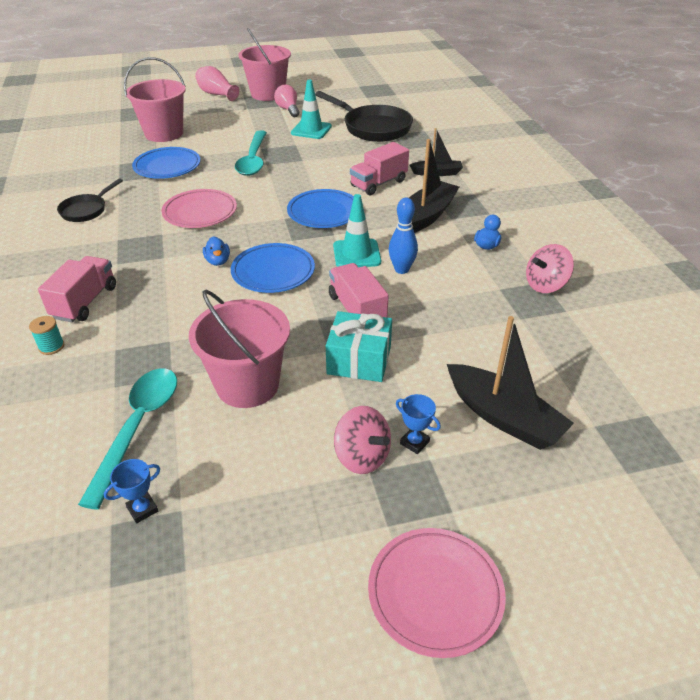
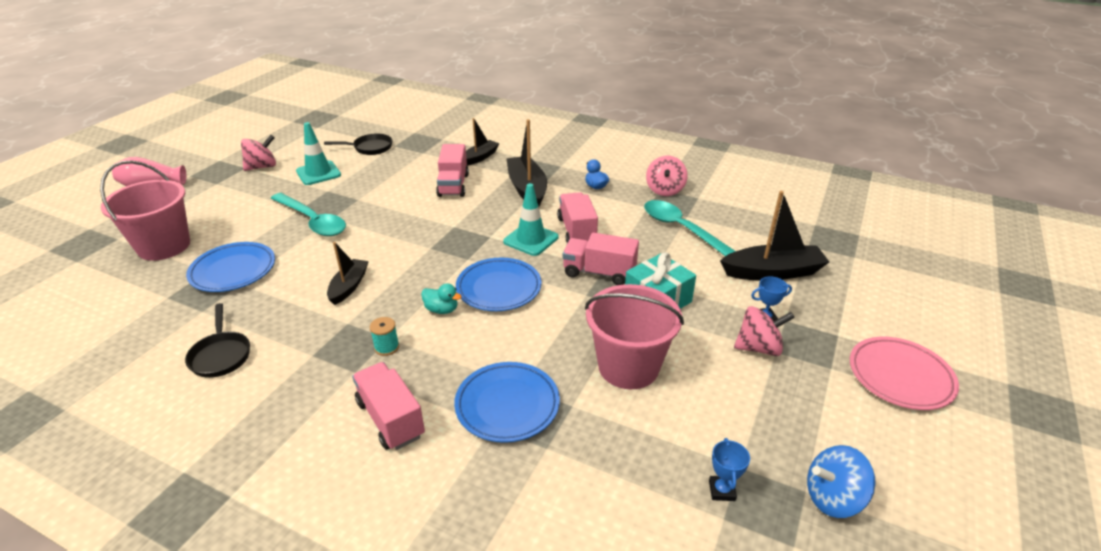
camera: 50 degrees left, 5 degrees down
(51, 347) = (435, 471): turquoise spool -> turquoise spool (386, 347)
(138, 427) = (619, 454): turquoise spoon -> turquoise spoon (683, 230)
(191, 595) = (833, 498): none -> blue spinning top
(200, 212) = (349, 286): pink plate -> black boat
(218, 261) = (441, 310): blue duck -> turquoise duck
(268, 94) = (213, 163): pink bucket -> none
(288, 110) = (262, 167): pink light bulb -> pink spinning top
(324, 213) = (453, 227): blue plate -> blue plate (507, 405)
(373, 128) = (370, 148): black pan -> black pan, size x0.55
(401, 269) = (576, 231): blue bowling pin -> pink truck

